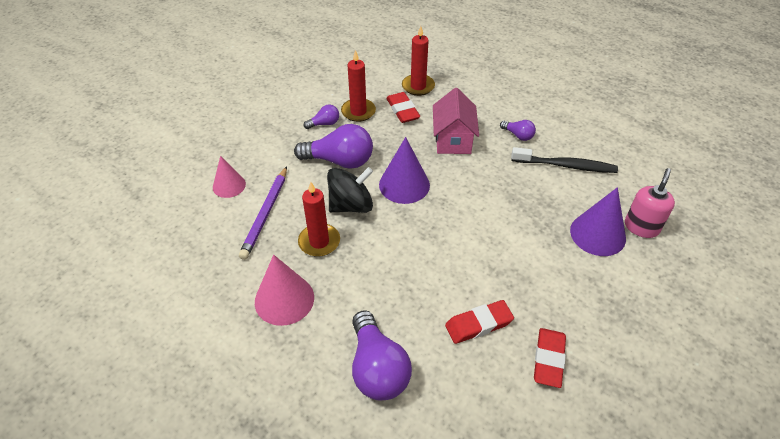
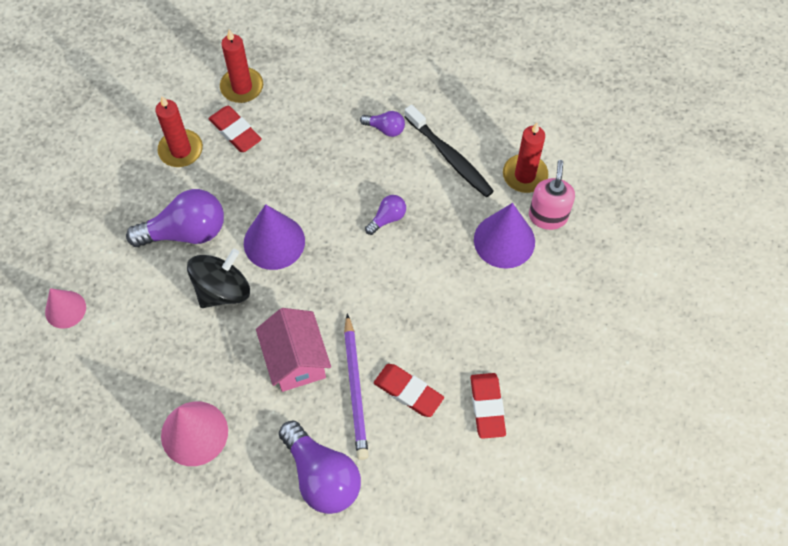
camera: 20 degrees left, 15 degrees up
(265, 214) = (127, 334): purple pencil -> purple pencil (355, 389)
(319, 242) = (204, 350): red candle -> red candle (525, 175)
(324, 124) = (145, 182): purple light bulb -> purple light bulb (387, 218)
(453, 140) = (311, 159): pink house -> pink house (296, 360)
(478, 324) = (408, 392): red eraser -> red eraser turned 75 degrees clockwise
(565, 165) = (450, 157): black toothbrush -> black toothbrush turned 60 degrees clockwise

